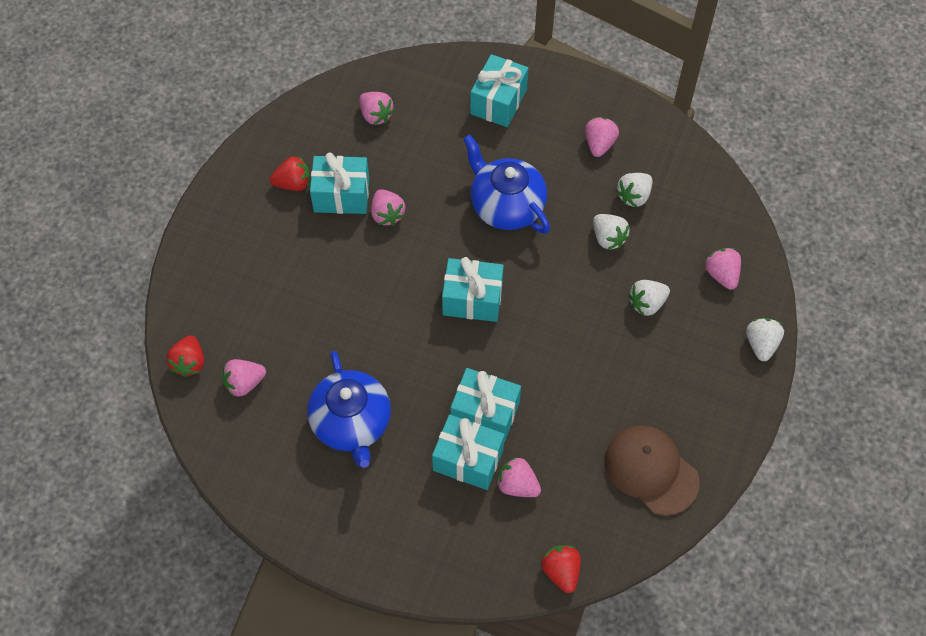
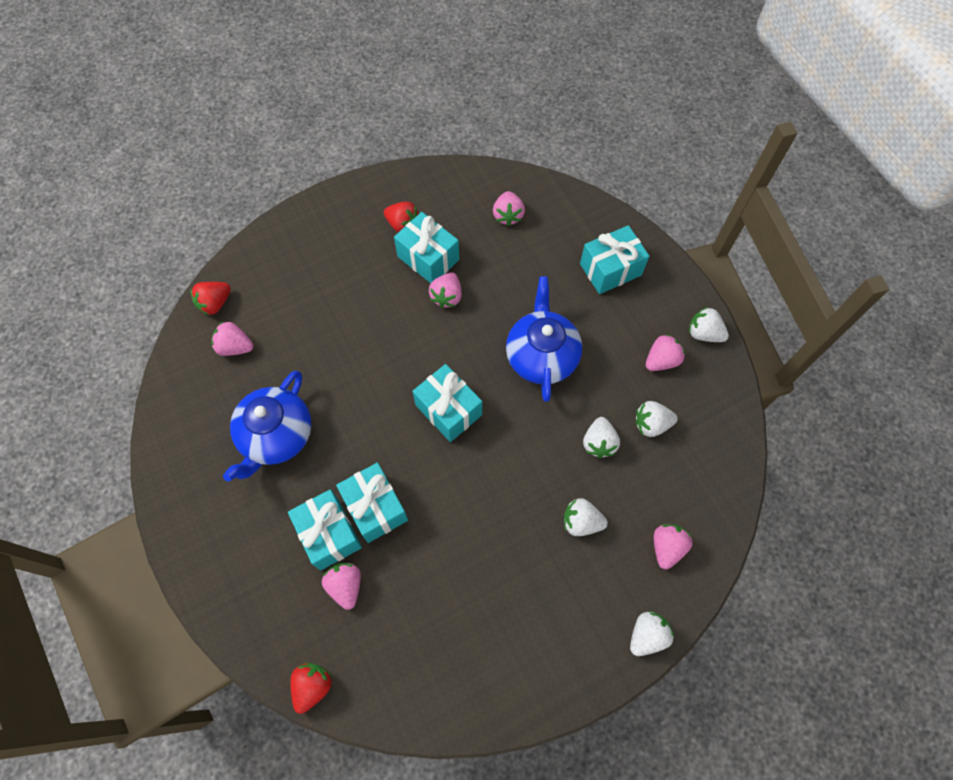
camera: 40 degrees right, 5 degrees up
(612, 101) = (704, 333): none -> white strawberry
(651, 470) = (457, 665): brown cap -> none

